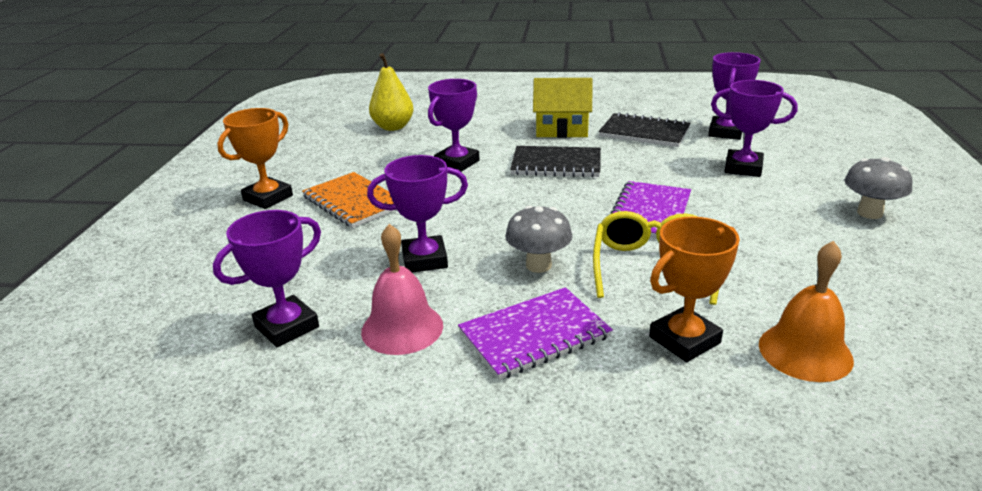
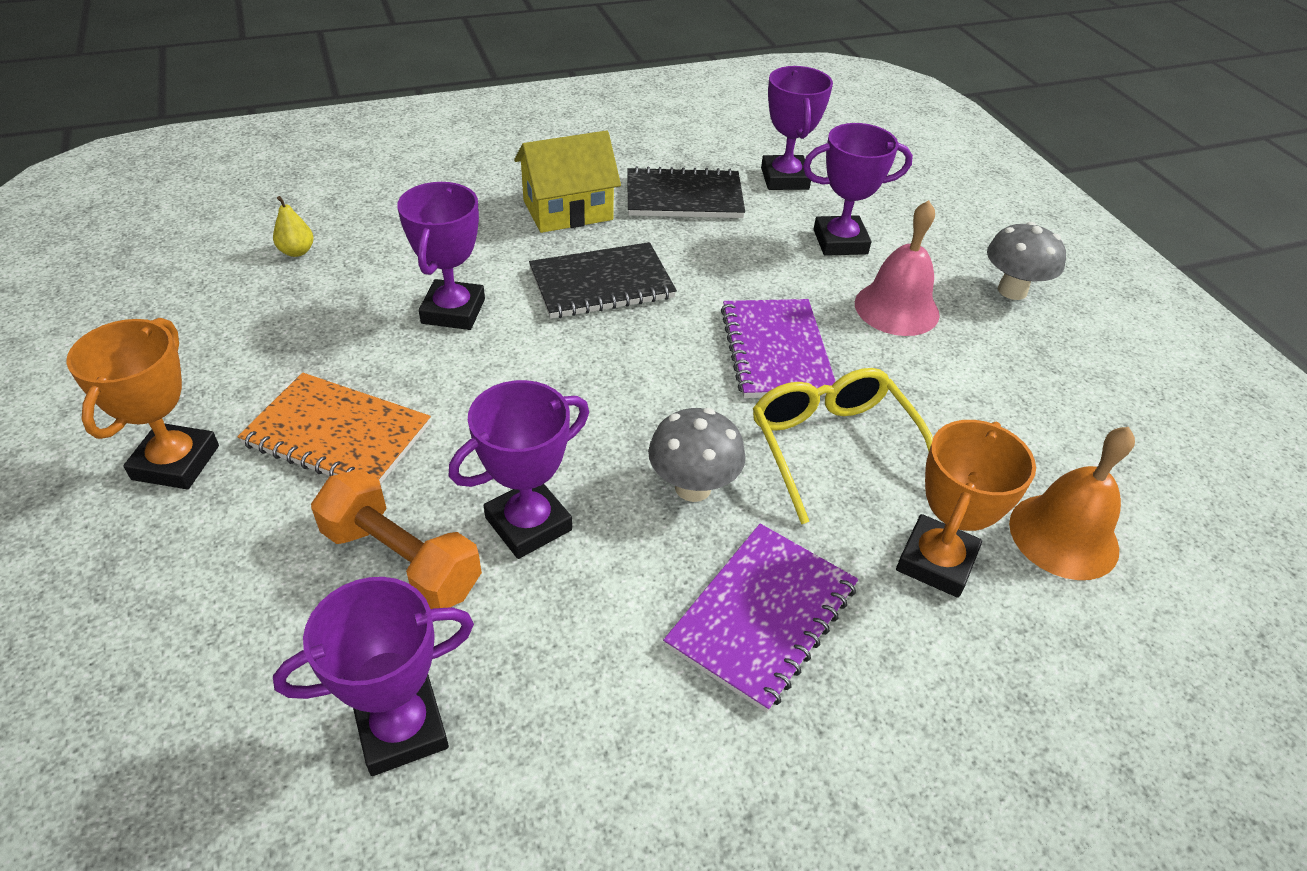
camera: 30 degrees left, 15 degrees up
(287, 327) = (401, 729): purple trophy -> purple trophy turned 45 degrees clockwise
(343, 259) = (401, 560): none -> orange dumbbell
(393, 127) = (297, 251): yellow pear -> yellow pear, size x0.52
(402, 328) = (580, 667): pink bell -> pink bell (896, 308)

